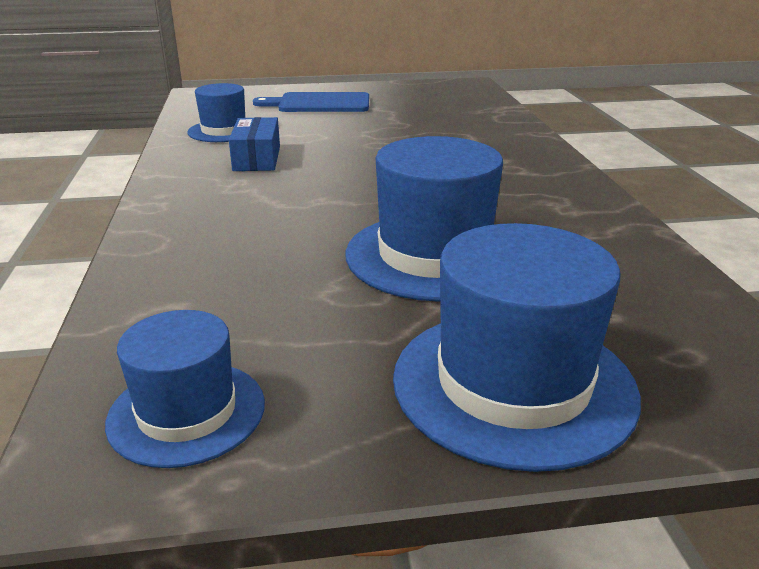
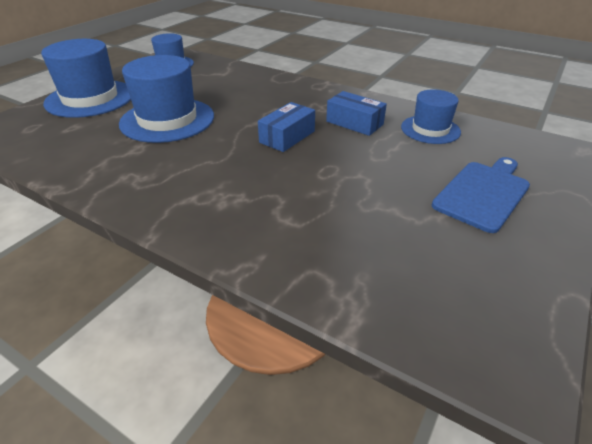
camera: 130 degrees right, 10 degrees up
(345, 175) = (287, 137): none -> blue box

